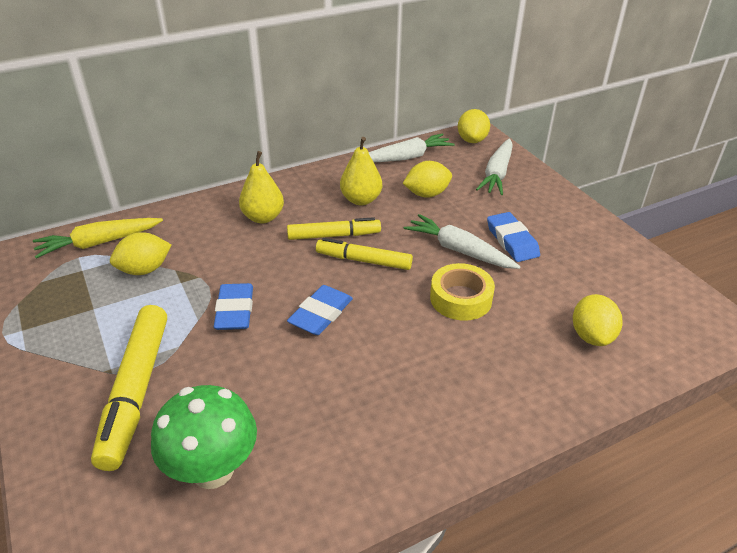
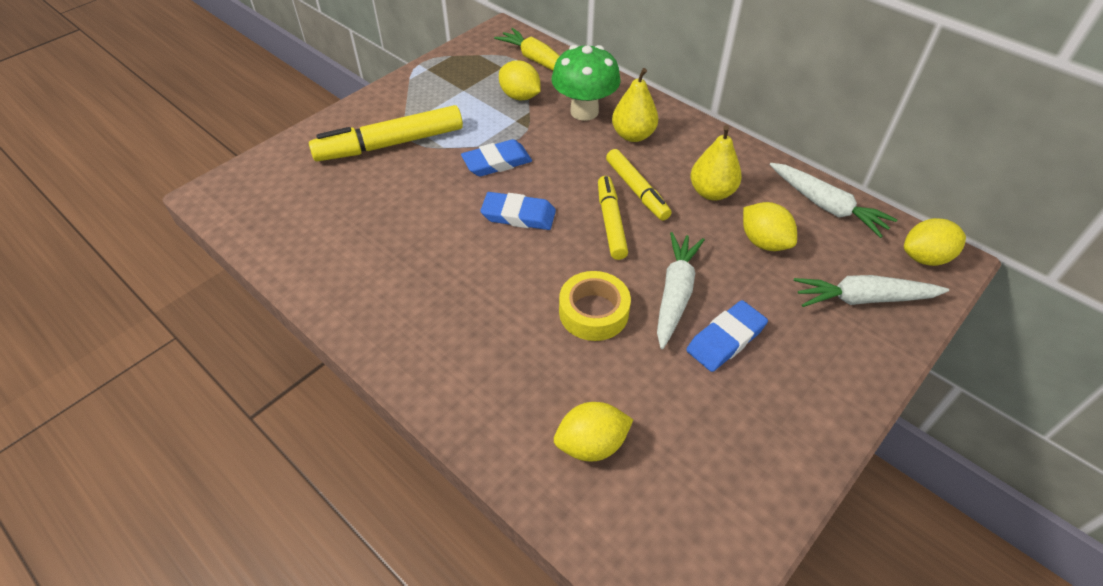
camera: 70 degrees right, 10 degrees up
(213, 470) = (331, 209): green mushroom -> green mushroom (584, 111)

